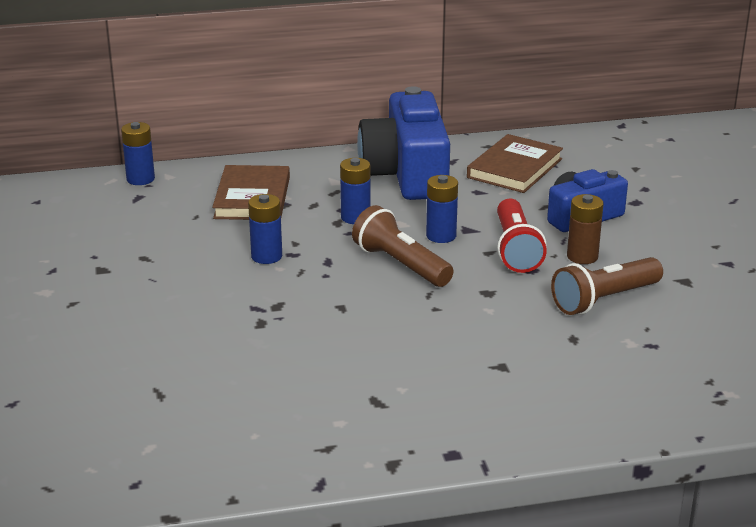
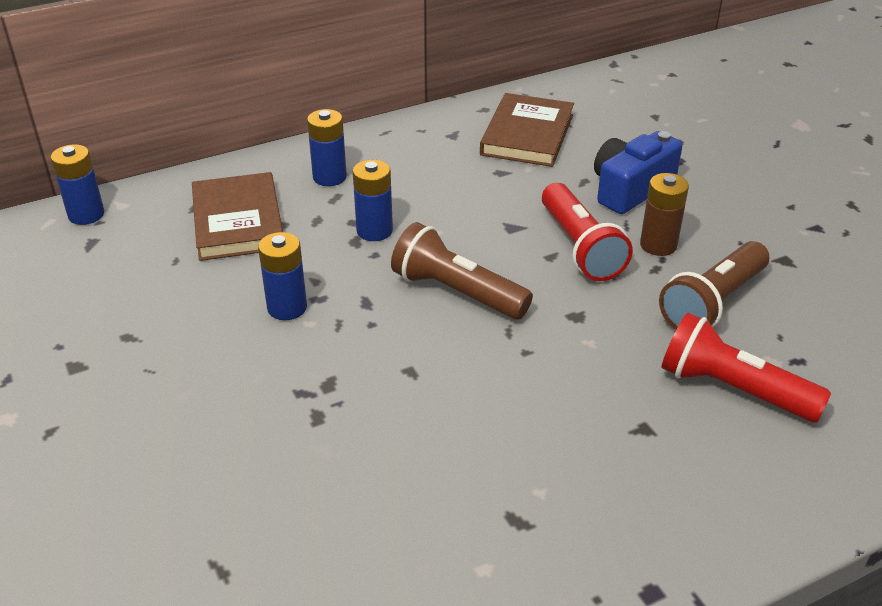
camera: 15 degrees left, 10 degrees up
(407, 173) = (410, 159): blue camera -> none
(441, 236) = (486, 241): blue battery -> blue battery (329, 177)
(585, 354) = (732, 389): none -> red flashlight

